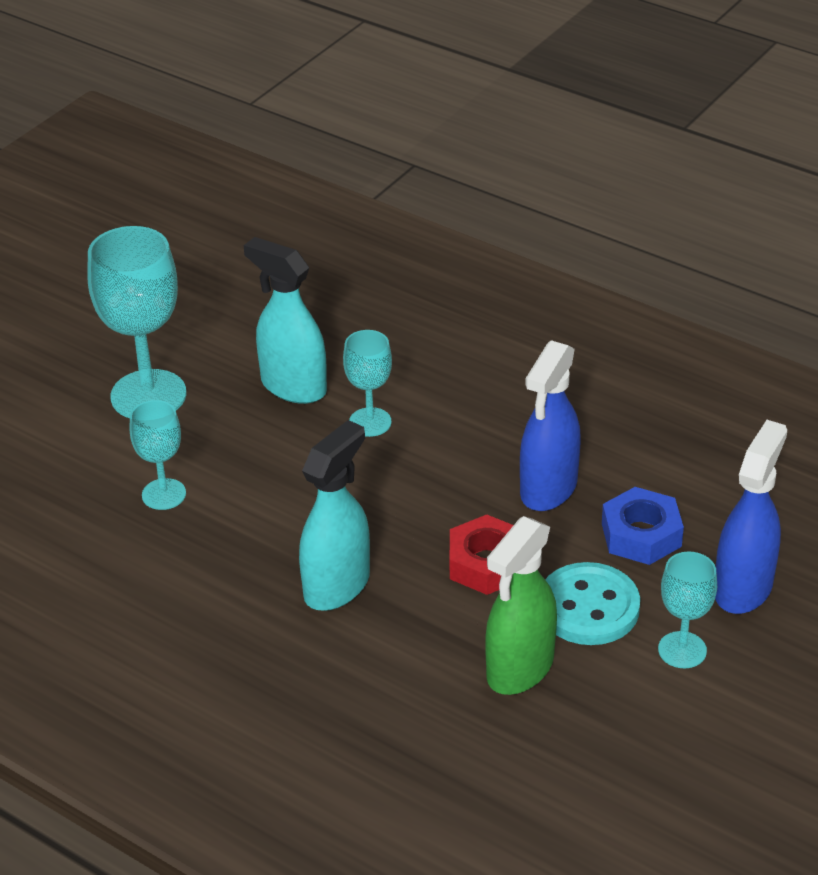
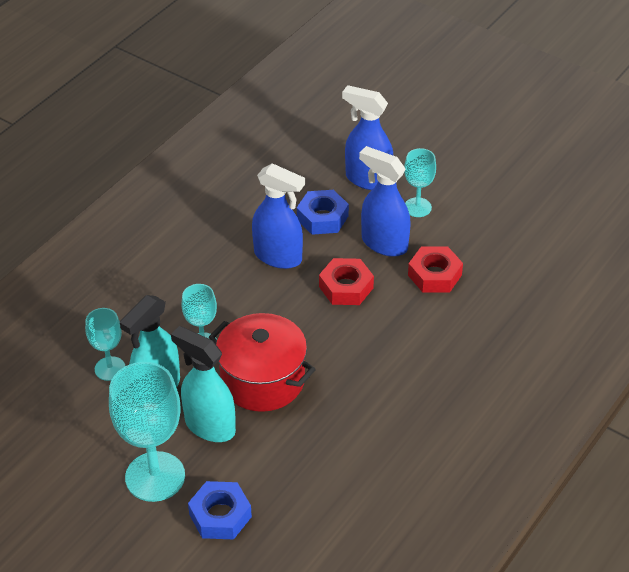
camera: 90 degrees left, 5 degrees up
(79, 454) = (220, 515): none -> blue nut
(164, 494) = (270, 459): turquoise goblet -> turquoise goblet (110, 368)
(302, 482) = (262, 380): none -> red pot
(337, 586) = (365, 359): turquoise spray bottle -> turquoise spray bottle (209, 426)
(519, 669) = (434, 275): green spray bottle -> red nut
(588, 607) = (384, 243): turquoise button -> blue spray bottle

